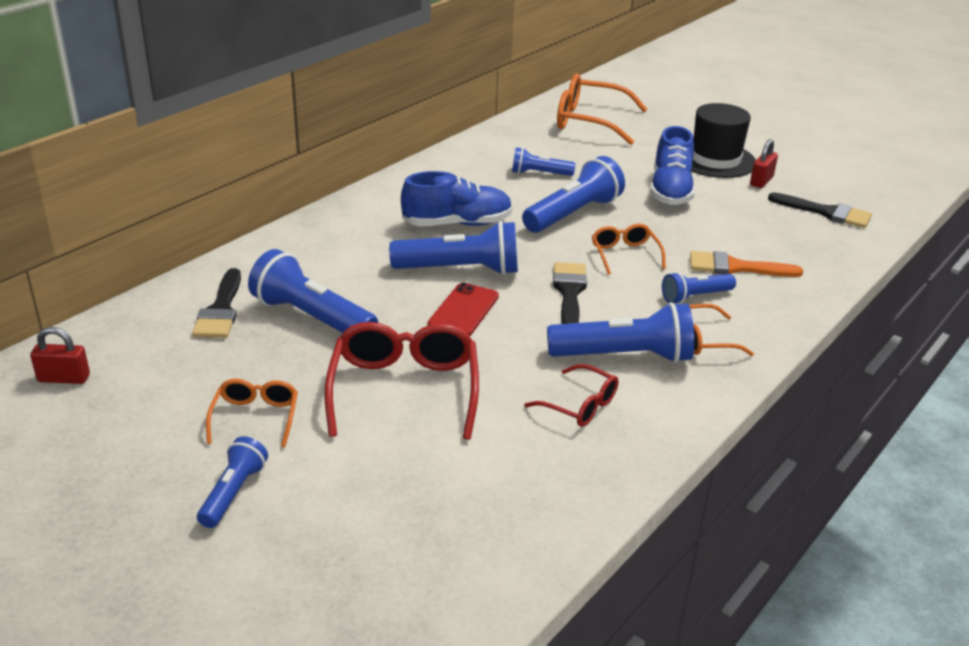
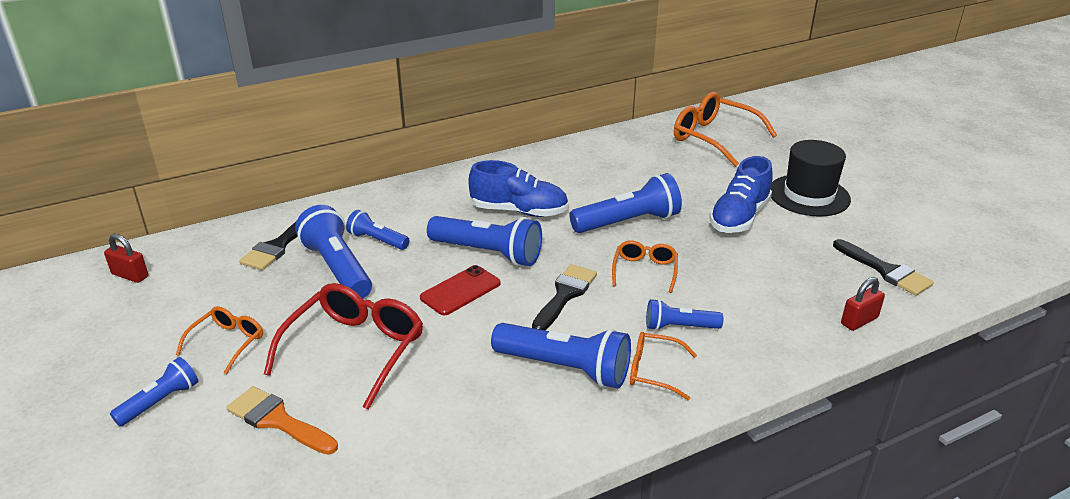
camera: 25 degrees right, 0 degrees up
(539, 174) = (627, 179): blue flashlight -> blue flashlight (377, 240)
(580, 405) = (487, 405): red glasses -> none
(736, 267) = (744, 307): orange brush -> orange brush (278, 420)
(761, 181) = (840, 225): red padlock -> red padlock (859, 321)

